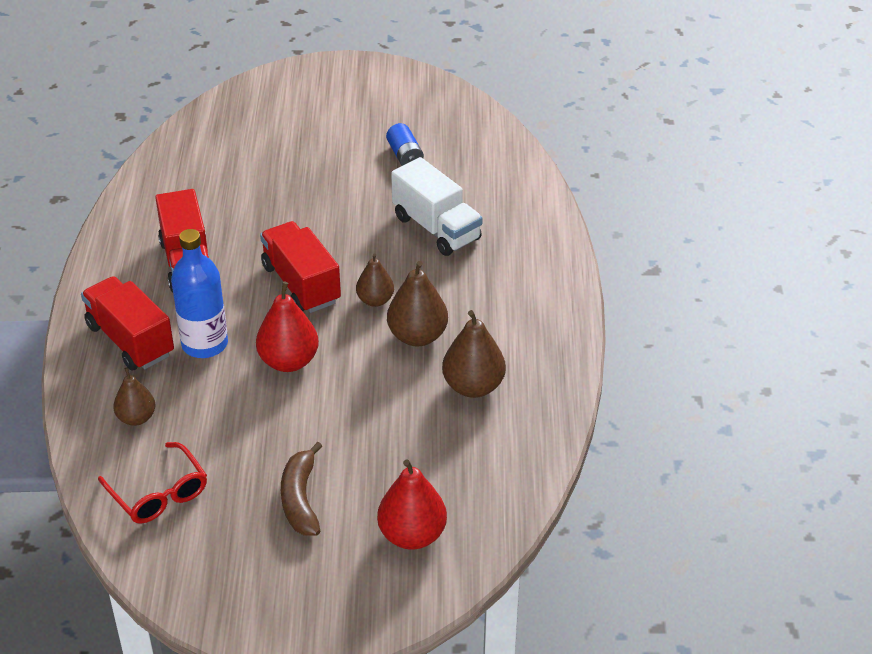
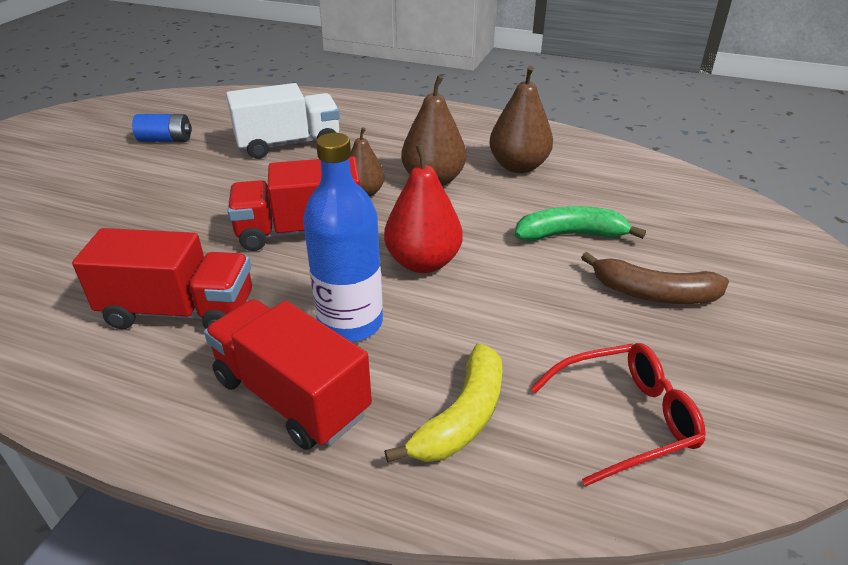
camera: 70 degrees left, 5 degrees down
(130, 340) = (291, 396): red truck -> red truck turned 60 degrees clockwise
(136, 418) = (462, 417): brown pear -> yellow banana
(366, 440) = (570, 235): none -> green banana
(412, 535) = (713, 233): red pear -> none

